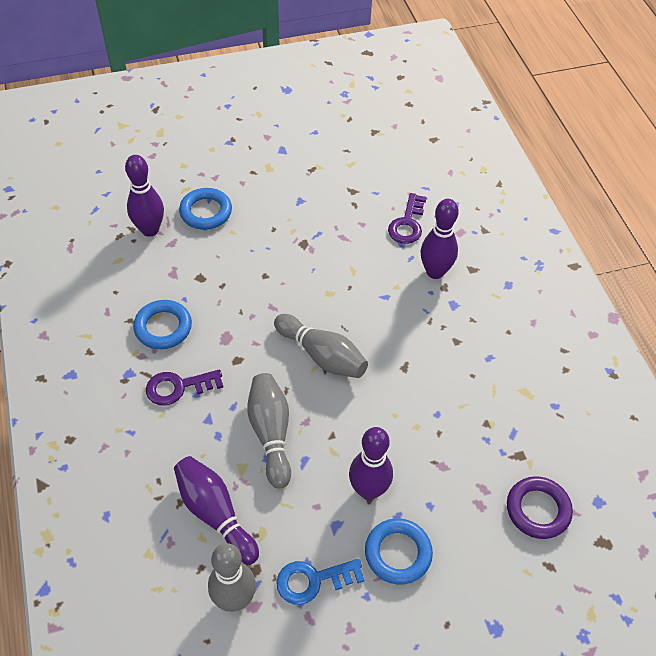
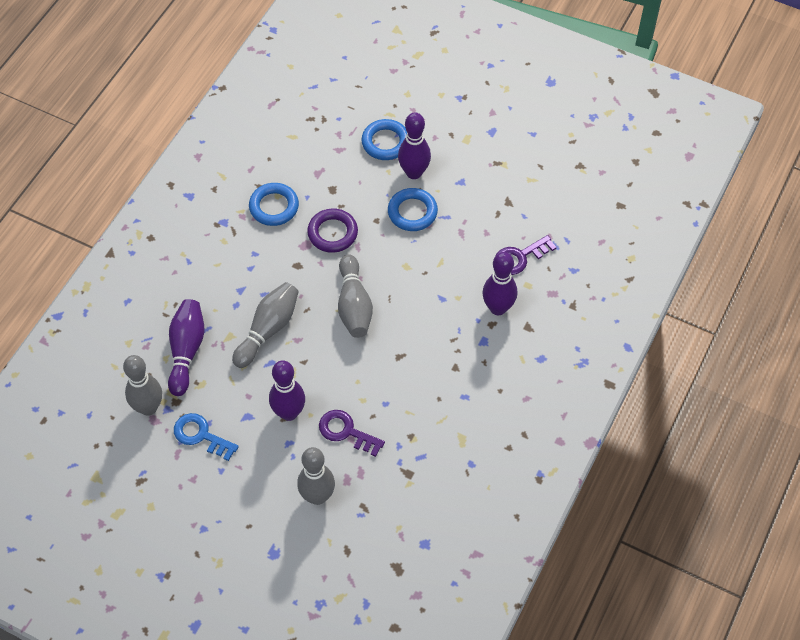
camera: 45 degrees right, 5 degrees up
(150, 230) = (334, 129): purple bowling pin -> purple bowling pin (414, 172)
(178, 387) = (243, 255): purple key -> purple key (346, 431)
(398, 553) = (265, 463): blue ring -> blue ring (412, 212)
(473, 541) = (317, 496): none -> grey bowling pin
(538, 510) = (379, 514): purple ring -> purple ring (332, 233)

